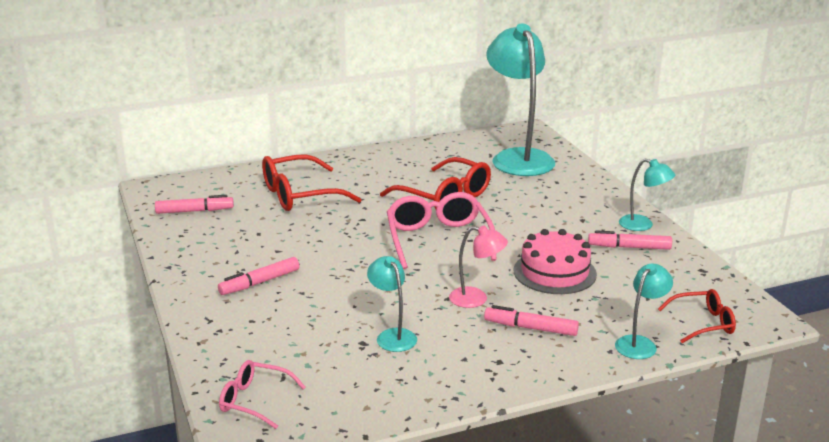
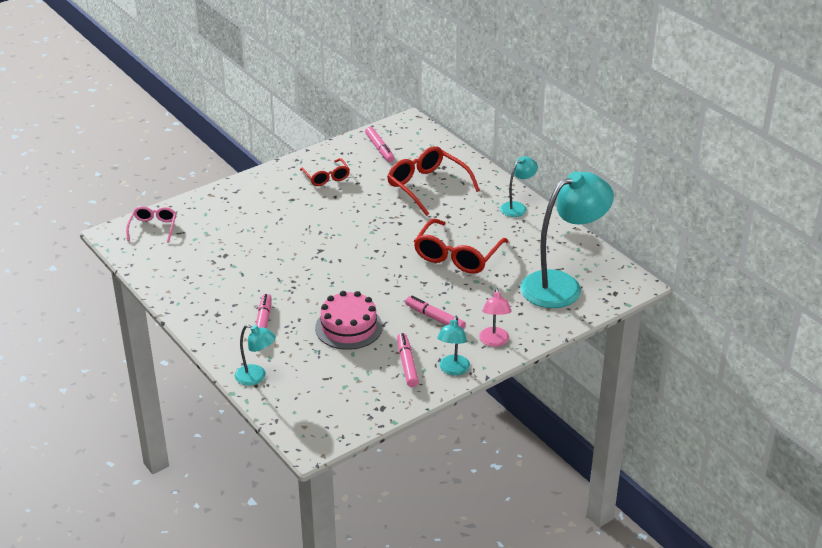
camera: 75 degrees right, 10 degrees up
(259, 282) = (287, 199): pink marker -> pink marker (434, 318)
(392, 336) = (236, 265): turquoise lamp -> turquoise lamp (517, 207)
(438, 239) = (380, 264): pink glasses -> none
(476, 299) = (295, 294): pink lamp -> pink lamp (494, 341)
(703, 323) = (294, 409): red glasses -> red glasses (326, 177)

